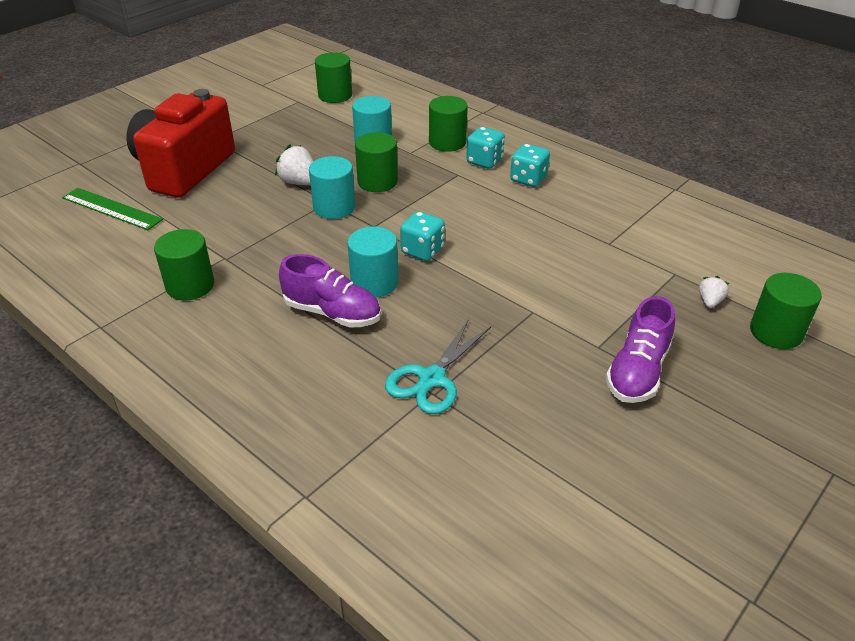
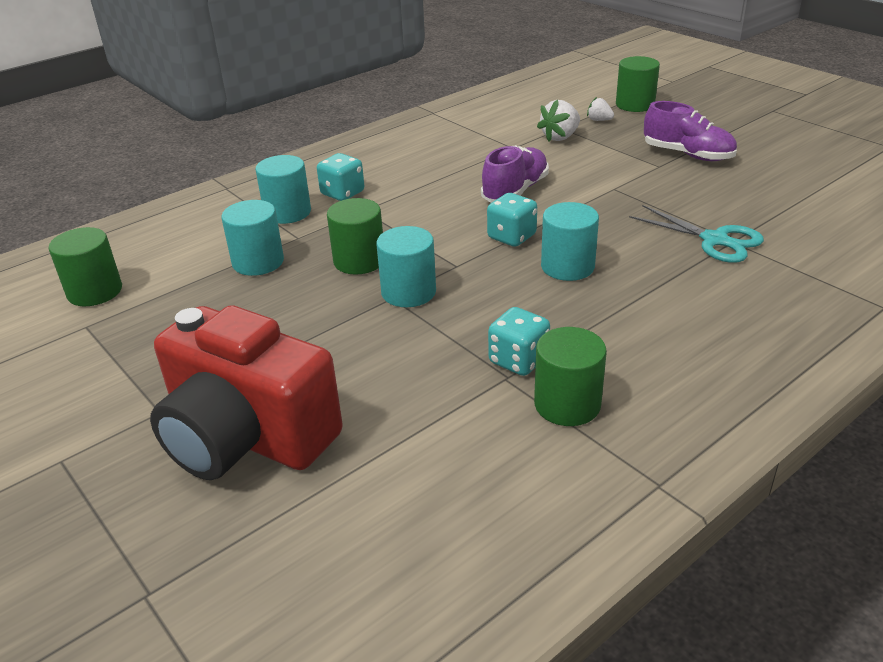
camera: 80 degrees left, 5 degrees down
(111, 208) = (342, 516): green ruler -> none
(299, 183) = (337, 320): white strawberry -> white strawberry (560, 137)
(332, 313) = (620, 293): purple shoe -> purple shoe (515, 191)
(447, 142) = (287, 212): green cylinder -> turquoise cylinder
(528, 179) = (390, 173): turquoise dice -> turquoise dice (518, 360)

